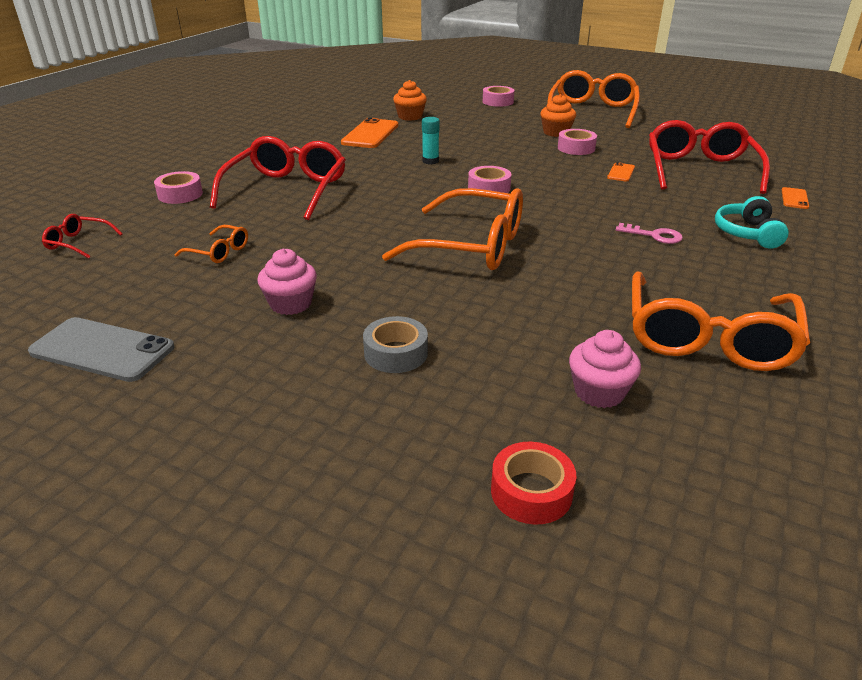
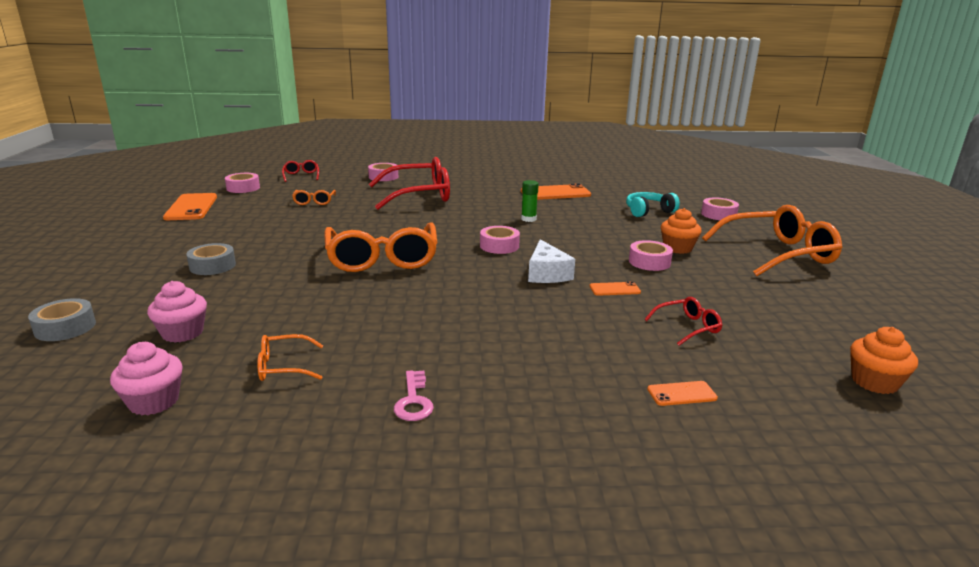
camera: 60 degrees right, 10 degrees down
(65, 294) = (243, 188): none -> pink tape
(102, 350) = (191, 207): grey phone -> orange phone
(291, 304) = (260, 230): pink cupcake -> pink cupcake (154, 401)
(410, 117) = (616, 196): orange cupcake -> orange cupcake (874, 382)
(430, 161) = (528, 219): turquoise glue stick -> green glue stick
(531, 492) = (65, 327): red tape -> grey tape
(571, 186) = (547, 274): none -> white cheese
(654, 235) = (474, 322): pink key -> pink key (413, 401)
(699, 170) = (687, 327): red glasses -> red glasses, size x0.45
(707, 337) = (283, 366): orange glasses -> orange glasses, size x0.45
(747, 233) = (532, 369): turquoise headphones -> turquoise headphones (648, 211)

